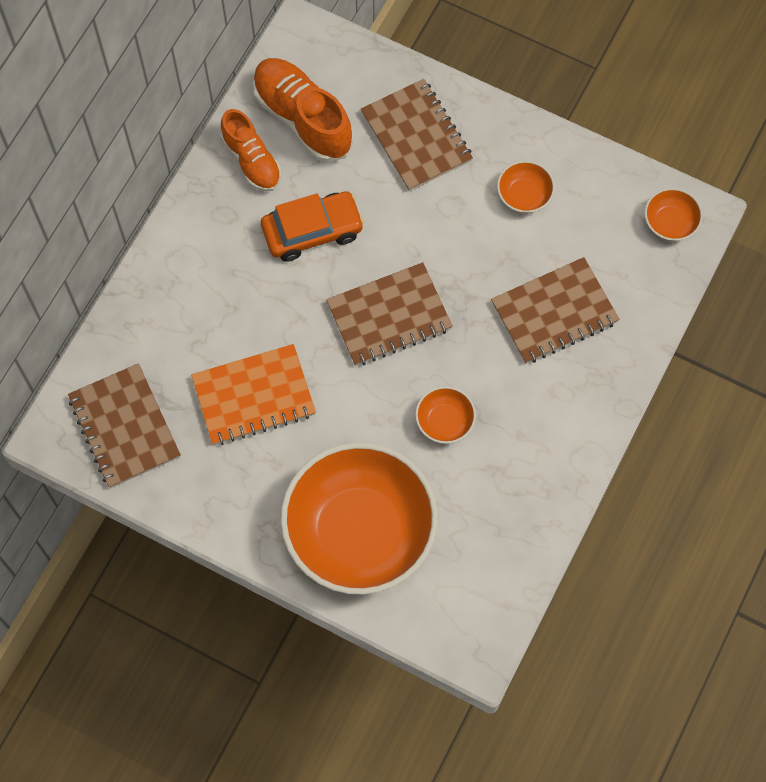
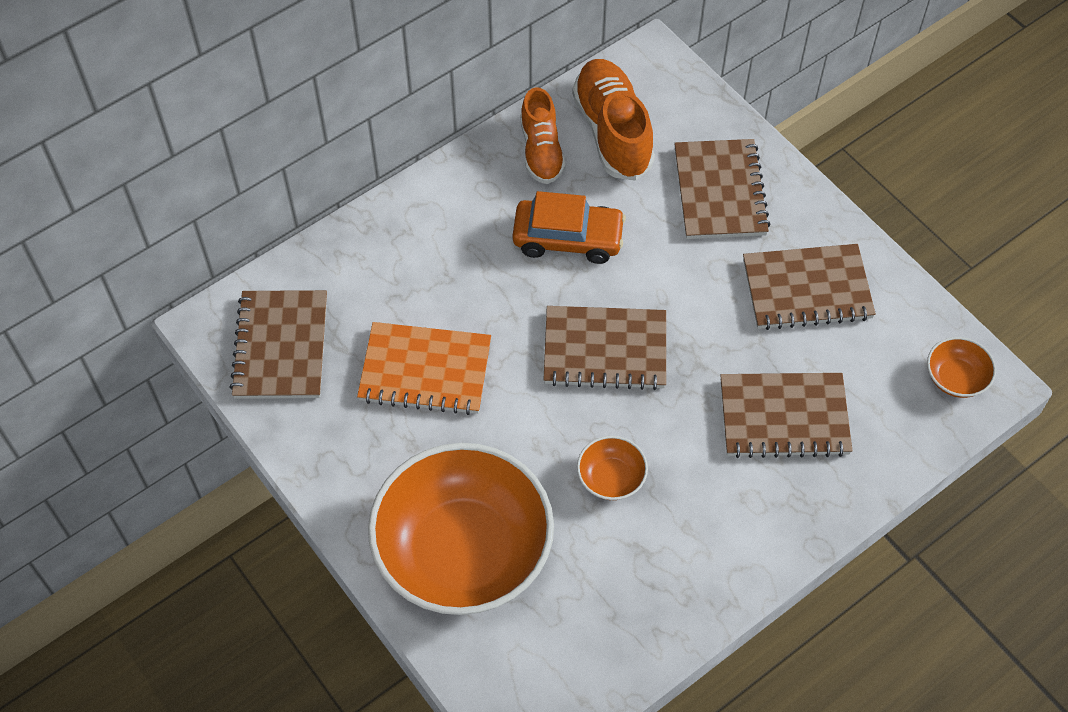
camera: 25 degrees right, 10 degrees down
(524, 195) = (807, 289): orange bowl -> brown notebook

